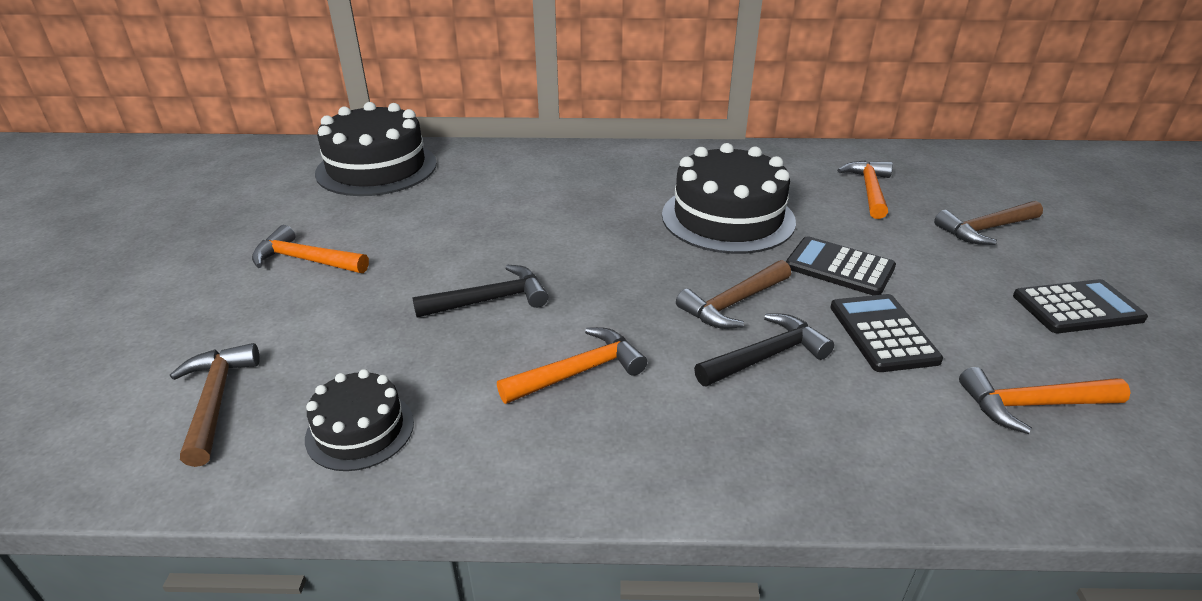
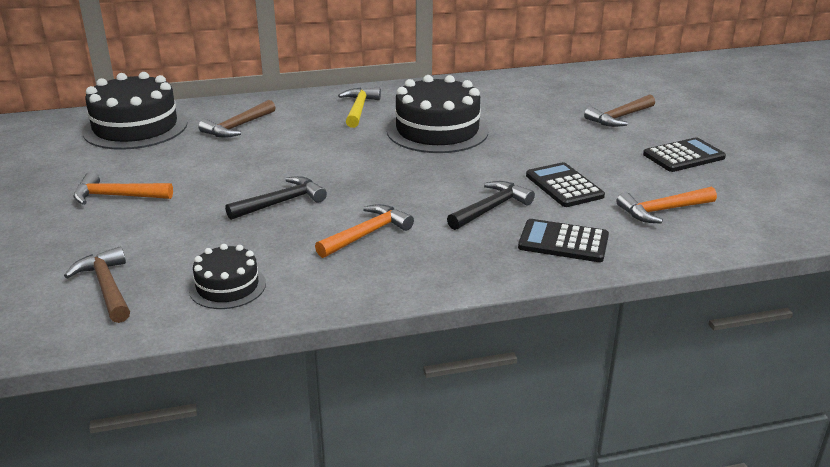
camera: 15 degrees left, 5 degrees down
(640, 174) = (359, 109): none -> yellow hammer
(733, 304) = (459, 182): brown hammer -> brown hammer (237, 127)
(839, 267) = (526, 152): black calculator -> black calculator (563, 242)
(869, 190) = (534, 101): orange hammer -> none

